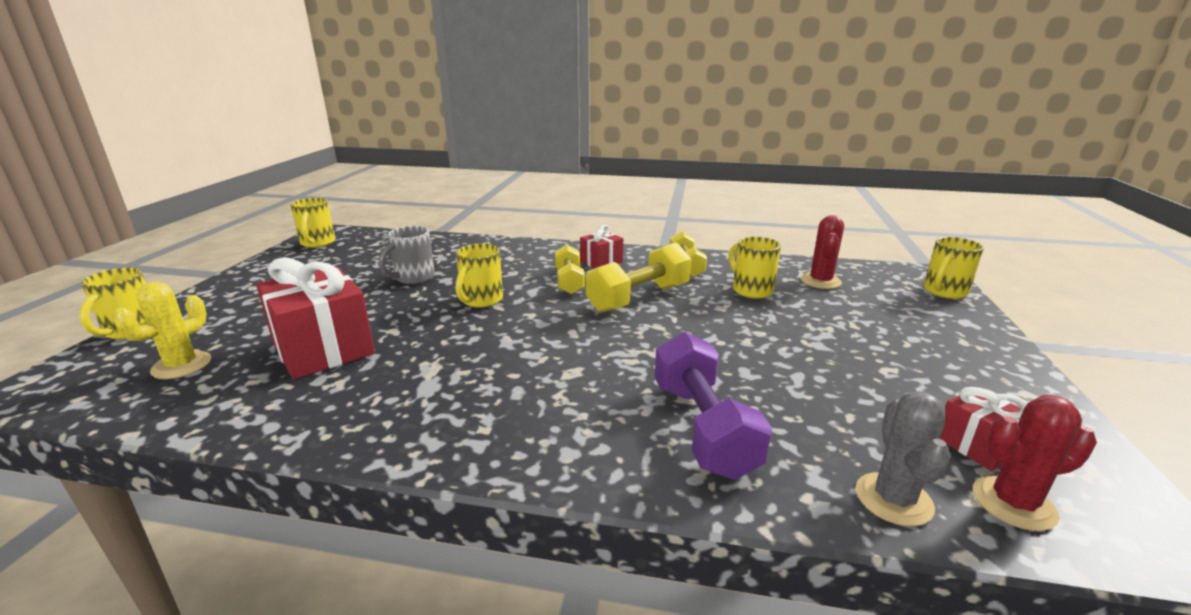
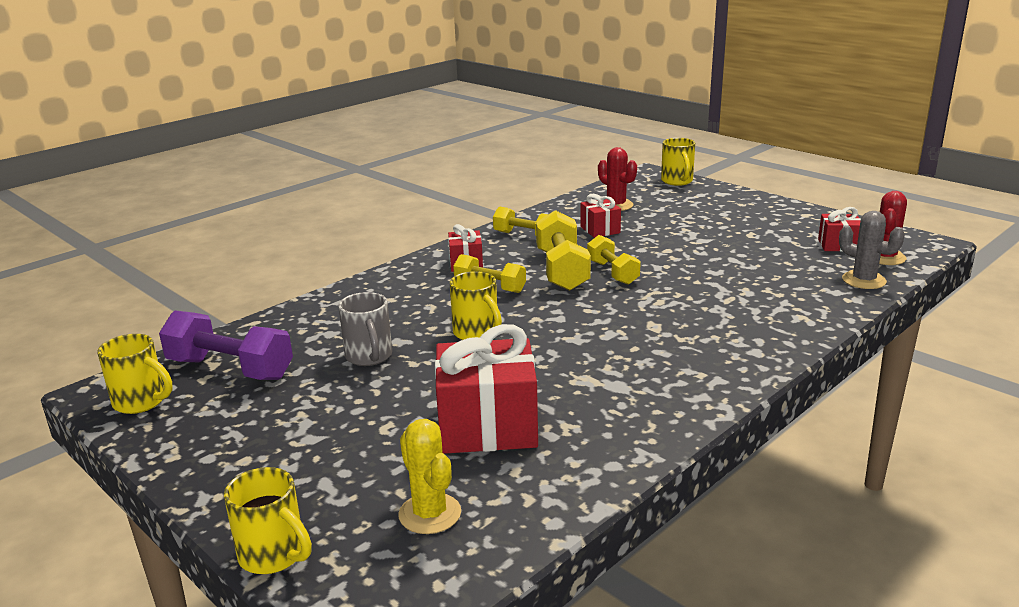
camera: 55 degrees left, 0 degrees up
(665, 320) = (612, 272): none -> yellow dumbbell
(703, 428) = (764, 304): purple dumbbell -> purple dumbbell (230, 369)
(751, 290) = (600, 230): yellow mug -> red gift

